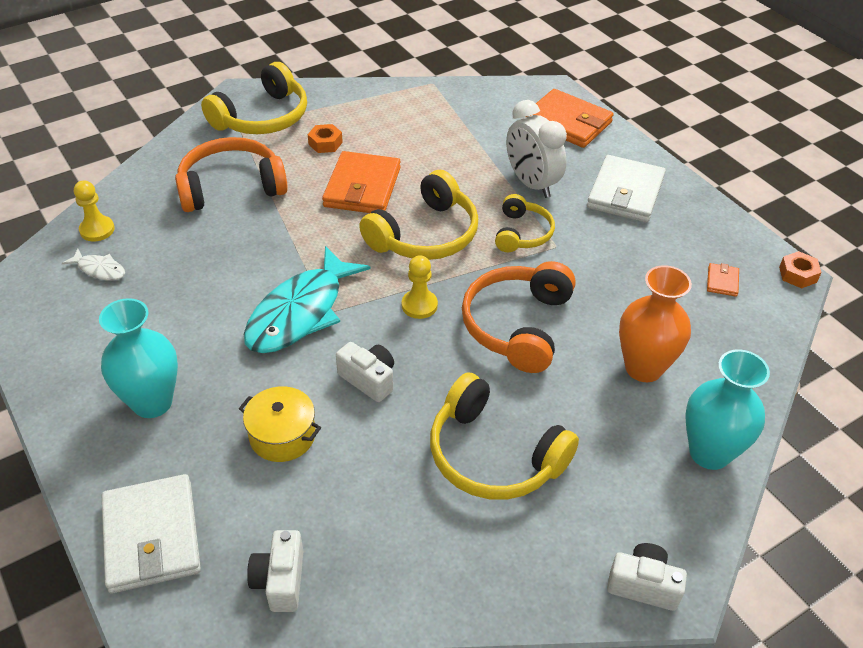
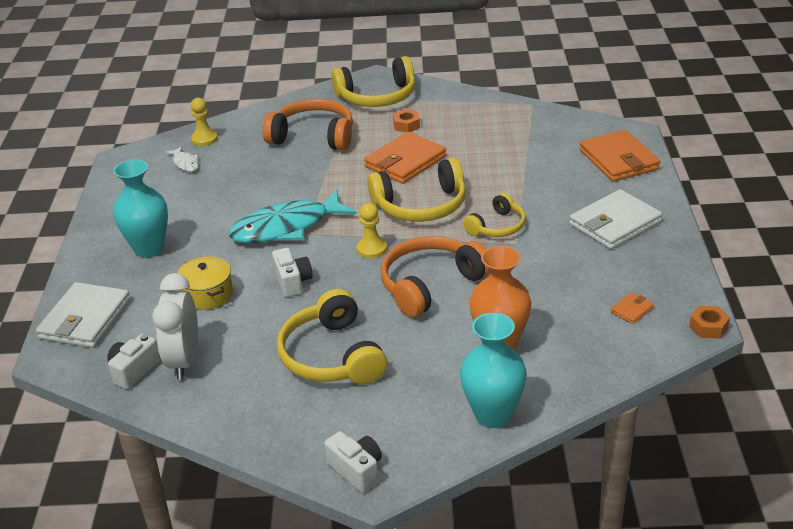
camera: 35 degrees right, 10 degrees down
(531, 184) = (540, 195): white clock -> white clock (184, 361)

